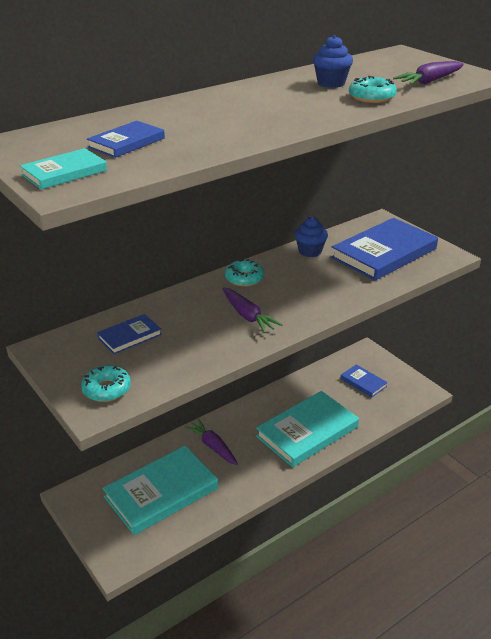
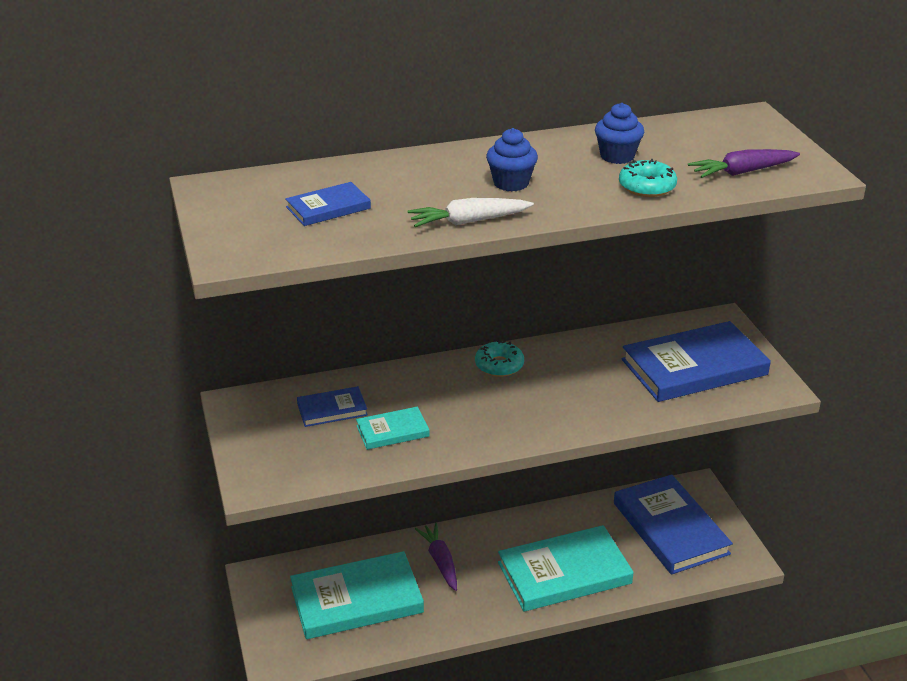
camera: 20 degrees right, 0 degrees up
(64, 172) = (244, 236): turquoise book -> turquoise book (392, 431)
(106, 389) = (278, 465): turquoise donut -> none
(248, 316) = (476, 414): purple carrot -> none
(255, 135) = (468, 221): none -> white carrot
(310, 251) = (600, 345): blue cupcake -> blue cupcake (511, 183)
(363, 382) = (670, 528): blue book -> blue book, size x2.05

